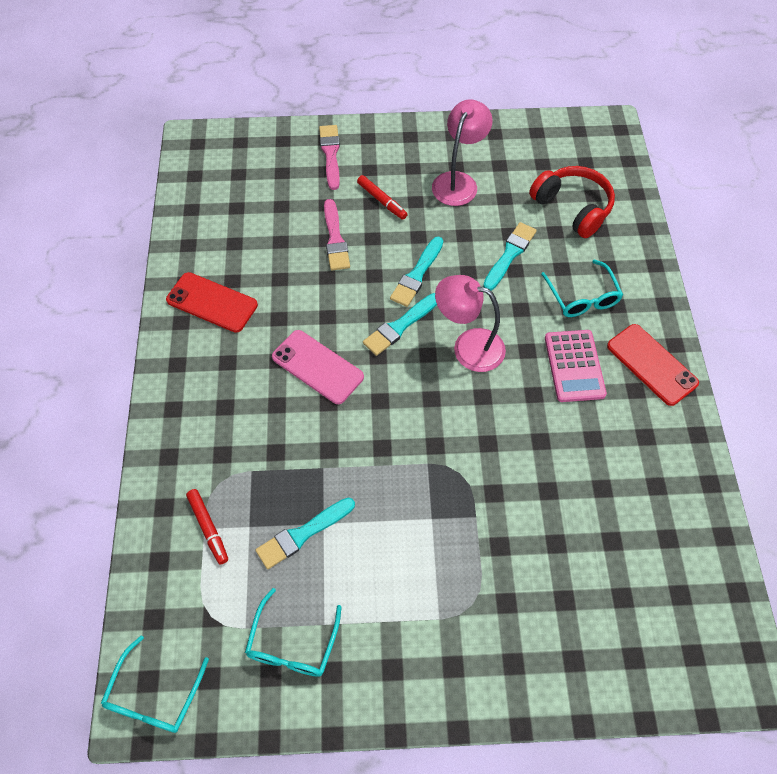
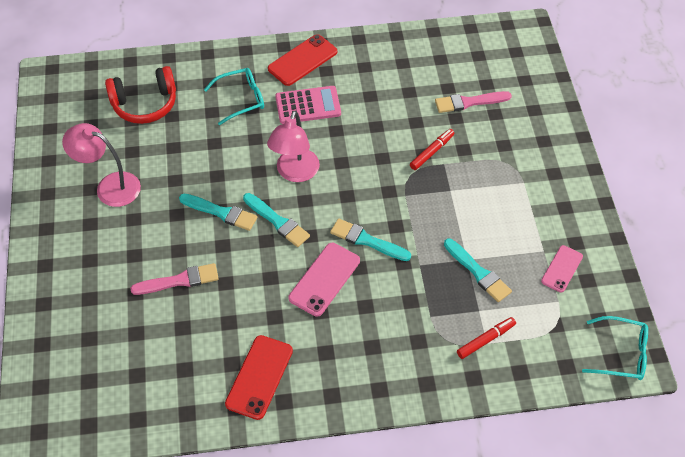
camera: 95 degrees left, 5 degrees down
(293, 643) = (561, 269): turquoise glasses -> pink phone
(330, 154) = (66, 296): pink brush -> pink brush (469, 102)
(382, 201) = (132, 246): red marker -> red marker (432, 152)
(510, 254) = (197, 147): turquoise brush -> turquoise brush (367, 240)
(572, 208) = (145, 104): red headphones -> red headphones turned 150 degrees counterclockwise

